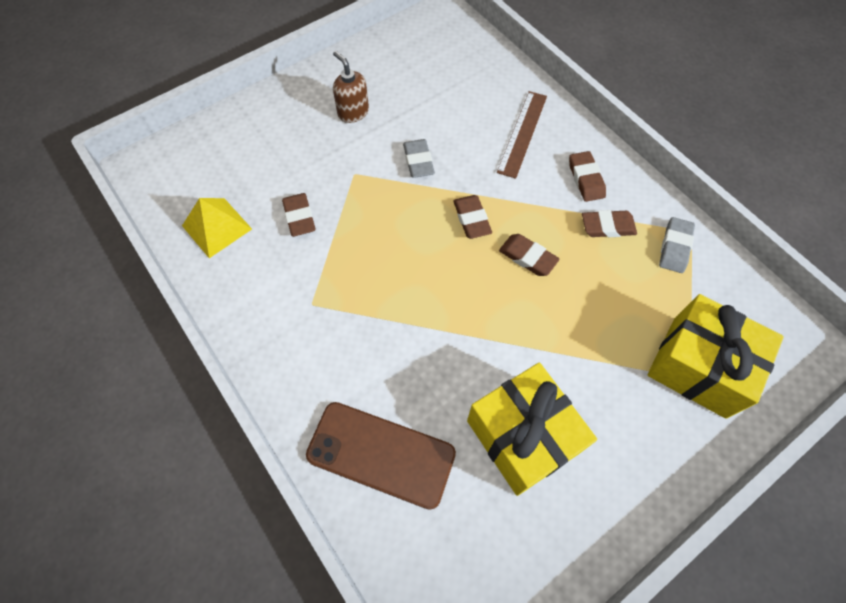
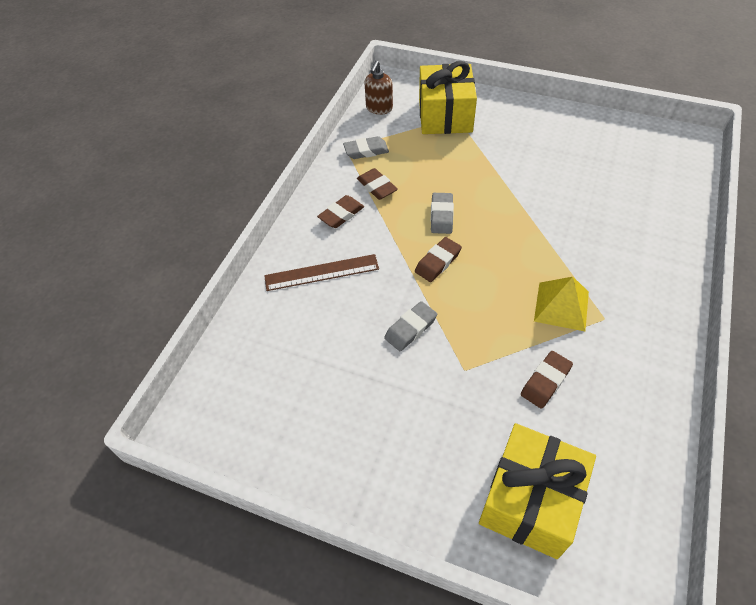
camera: 120 degrees left, 10 degrees down
(217, 227) = (619, 443): yellow pyramid -> yellow pyramid (561, 306)
(353, 112) = (394, 420): brown soap dispenser -> brown soap dispenser (379, 108)
(381, 454) = (648, 219): brown phone -> none
(522, 436) = (565, 165): yellow gift -> yellow gift (530, 500)
(527, 257) = (441, 216): brown eraser -> grey eraser

